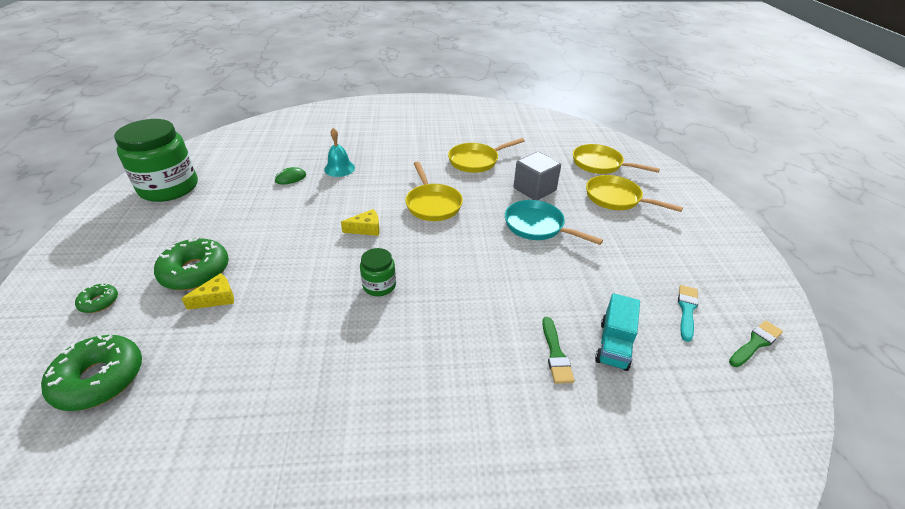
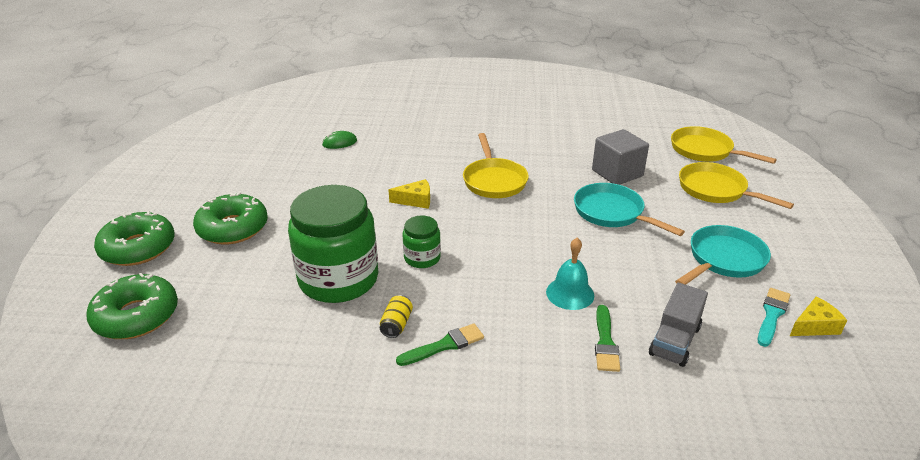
camera: 10 degrees right, 5 degrees down
(99, 302) = (138, 248): green donut -> green donut, size x1.99
(169, 188) = (211, 144): green jar -> green jar (338, 279)
(217, 298) = (252, 255): yellow cheese -> yellow cheese (814, 326)
(339, 168) = (394, 136): turquoise bell -> turquoise bell (570, 293)
(364, 357) = (396, 324): none -> yellow can
(476, 161) = (553, 137): yellow pan -> none
(614, 345) = (674, 340): turquoise truck -> grey truck
(636, 262) = (723, 260): none -> turquoise pan
(755, 343) = (847, 356): green brush -> green brush (444, 345)

